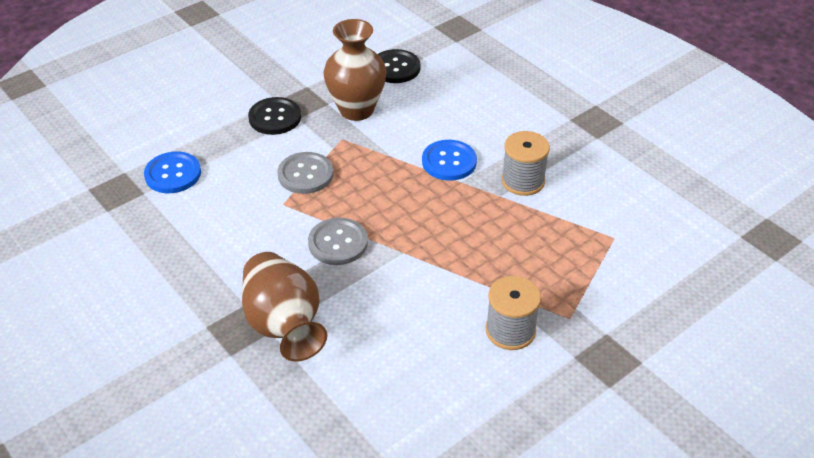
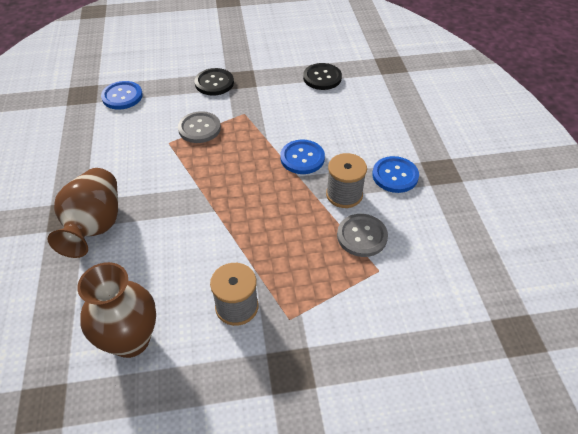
camera: 30 degrees right, 5 degrees up
(338, 243) = (178, 184): grey button -> grey button (362, 236)
(356, 110) = (271, 97): brown vase -> brown vase (131, 340)
(556, 142) = (395, 175): none -> blue button

